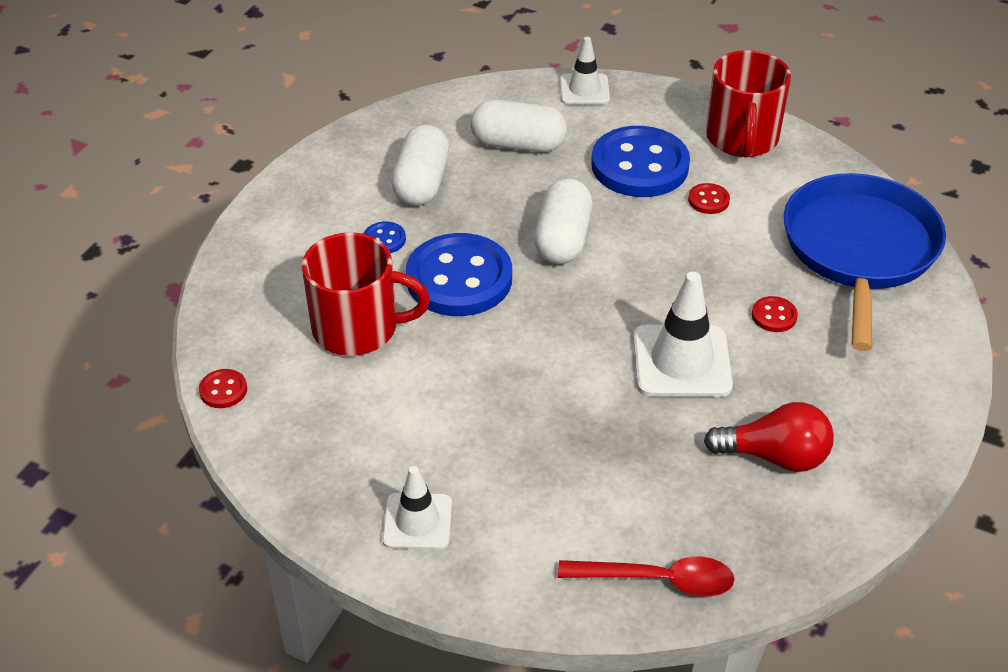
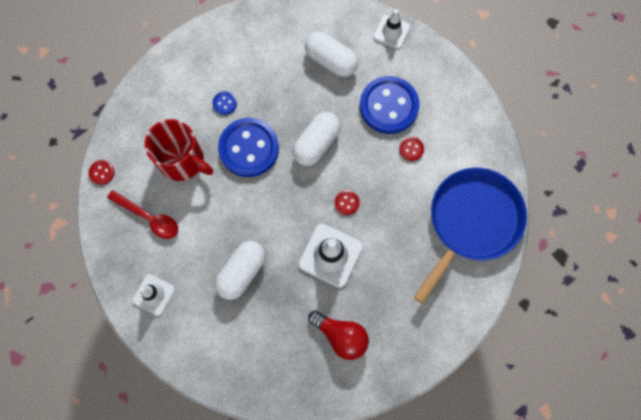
camera: 25 degrees right, 30 degrees up
(422, 183) = (264, 69): white capsule -> white capsule (242, 272)
(657, 580) = (244, 379): red spoon -> red spoon (149, 218)
(742, 139) = (458, 109): red mug -> none
(774, 316) = (396, 247): red button -> red button (347, 202)

